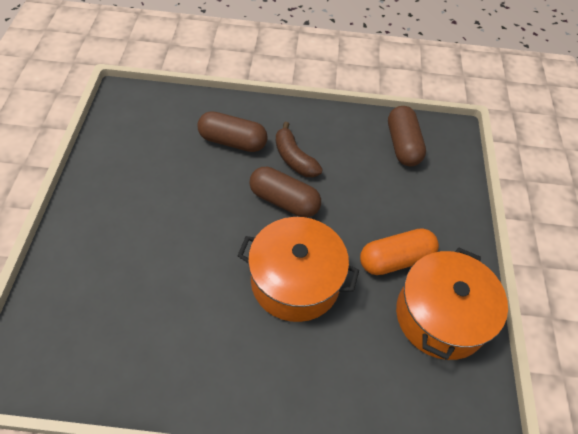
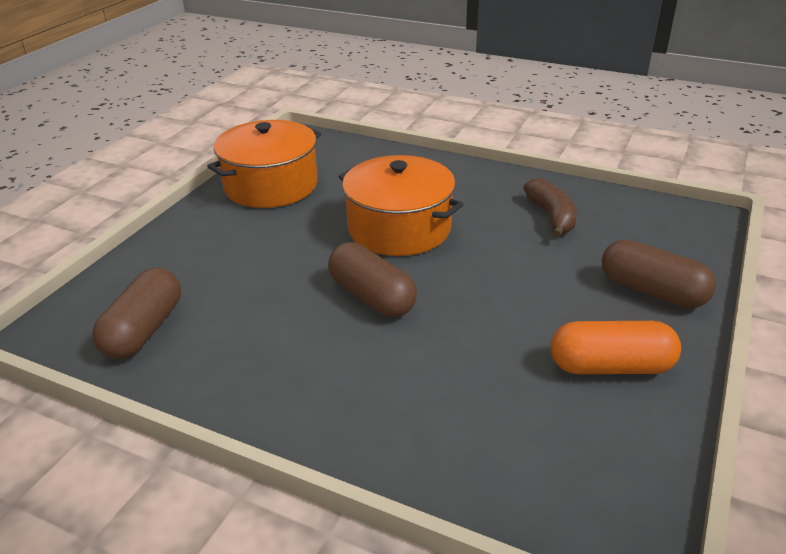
camera: 155 degrees left, 20 degrees down
(232, 141) = (414, 390): brown capsule -> brown capsule (652, 291)
(294, 158) = (325, 344): brown banana -> brown banana (551, 216)
(395, 260) = (277, 224): orange capsule -> orange capsule (610, 366)

